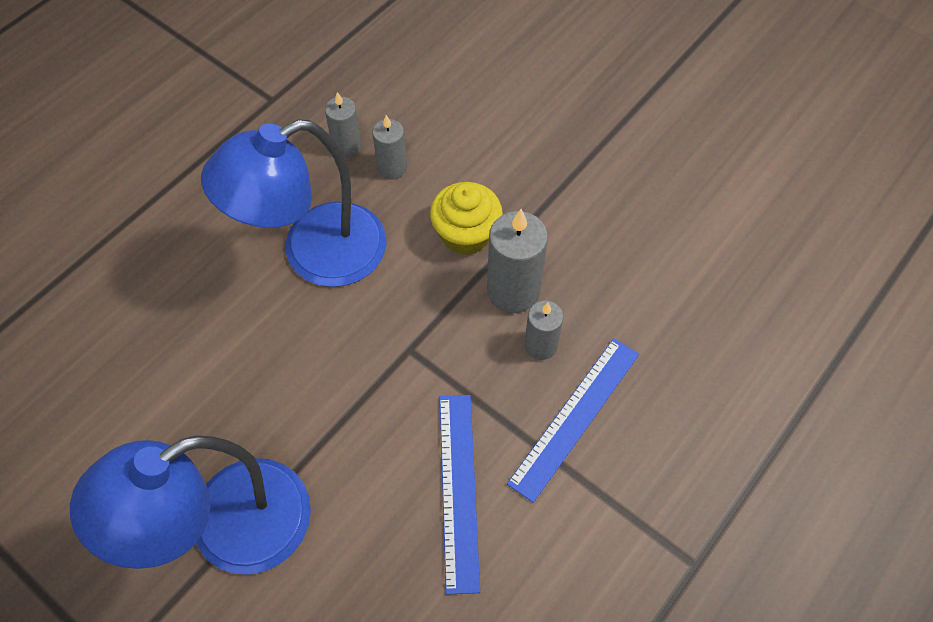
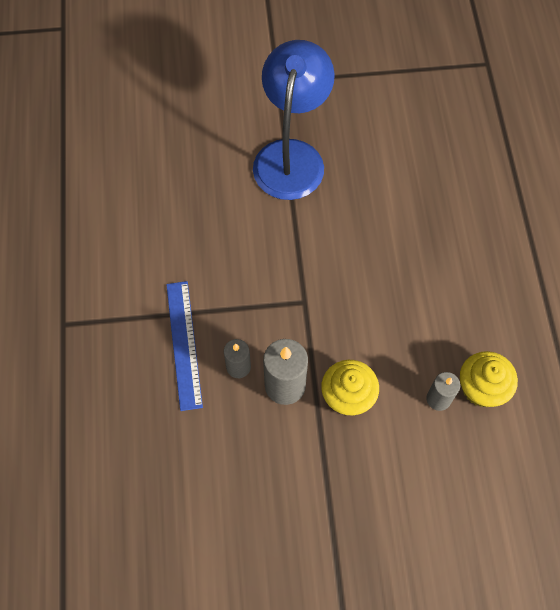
camera: 135 degrees right, 5 degrees up
(315, 254) = (413, 306): blue lamp -> none
(347, 146) = (481, 388): grey candle -> yellow cupcake
(459, 489) = (207, 259): blue ruler -> none

